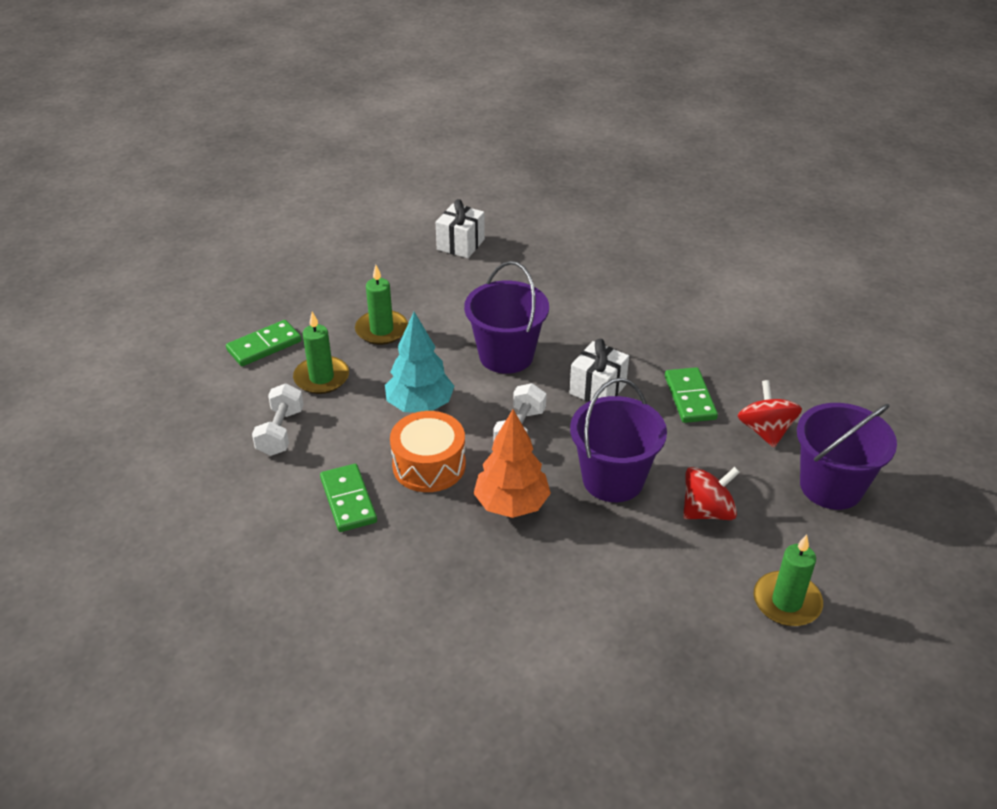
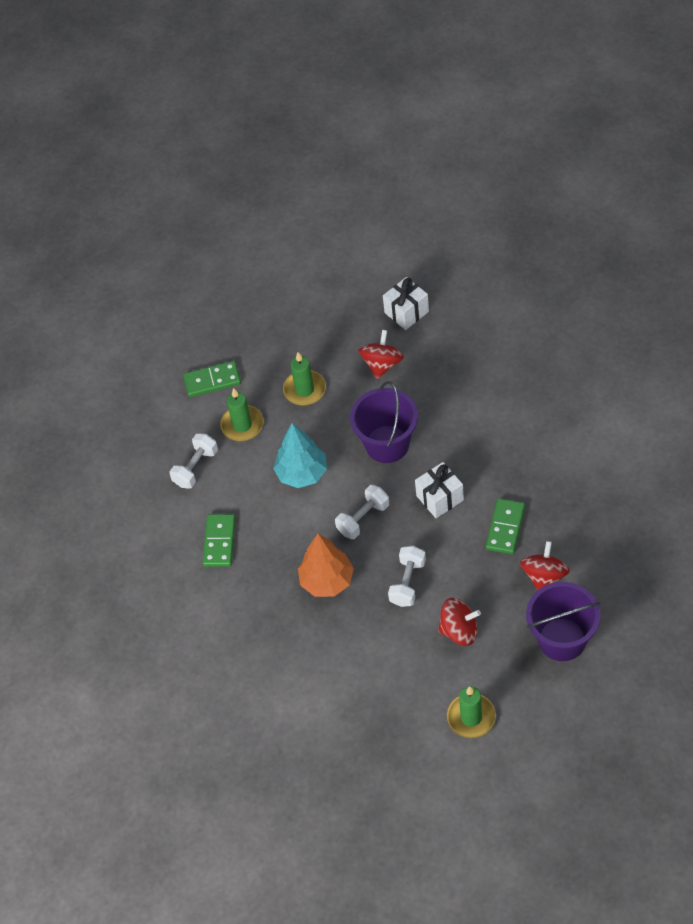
camera: 30 degrees right, 15 degrees up
(429, 465) = (285, 529): orange drum -> none
(459, 290) = (382, 364): none -> red spinning top
(613, 479) = (408, 582): purple bucket -> white dumbbell

